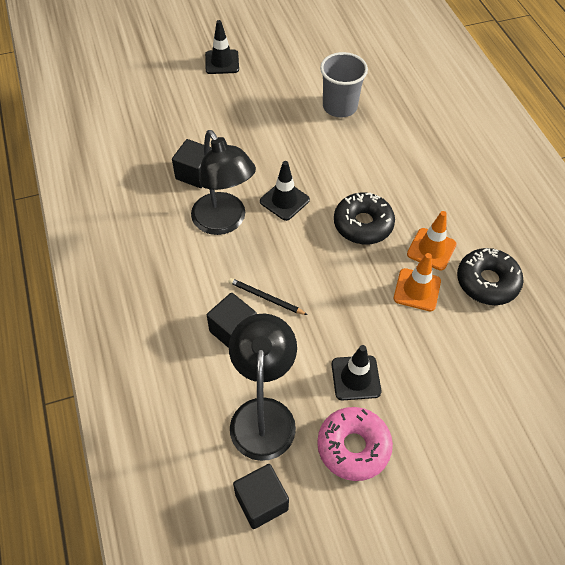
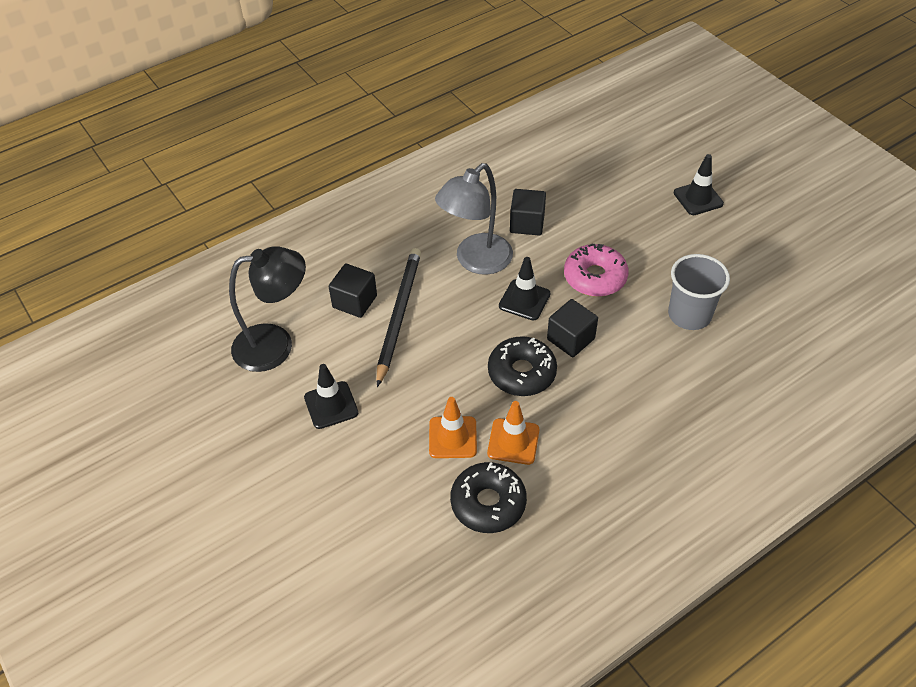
camera: 75 degrees right, 5 degrees down
(224, 222) = (476, 261): black lamp -> grey lamp
(261, 502) = (195, 364): black cube -> black cube (570, 339)
(266, 298) = (398, 316): black pencil -> black pencil, size x1.99
(353, 447) = (259, 418): pink donut -> pink donut (595, 277)

